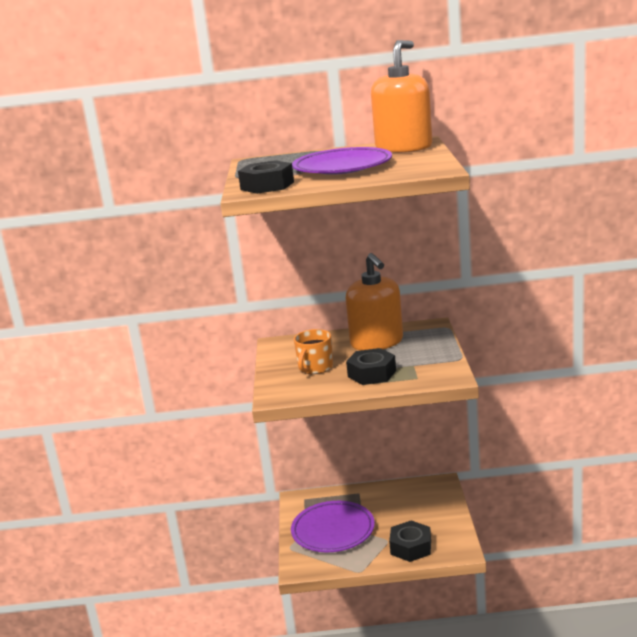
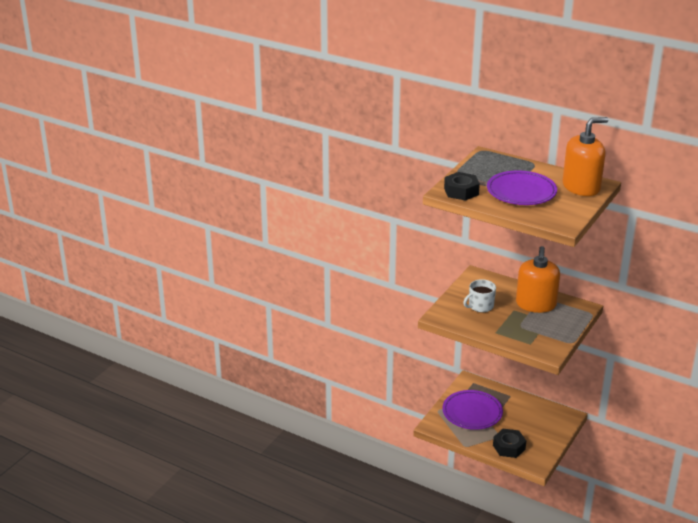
camera: 30 degrees right, 10 degrees up
(315, 367) = (480, 306): orange mug -> white mug
(372, 374) = (507, 327): black nut -> none

